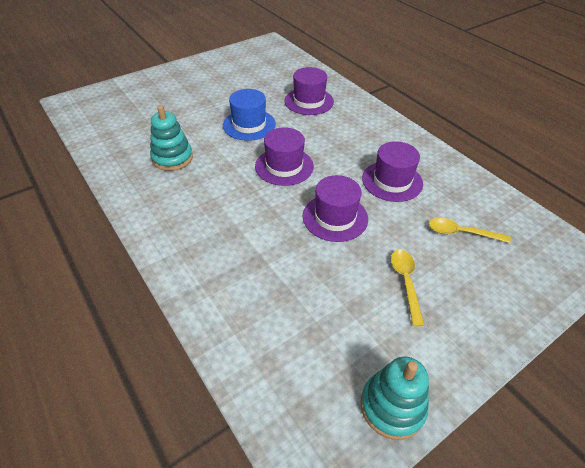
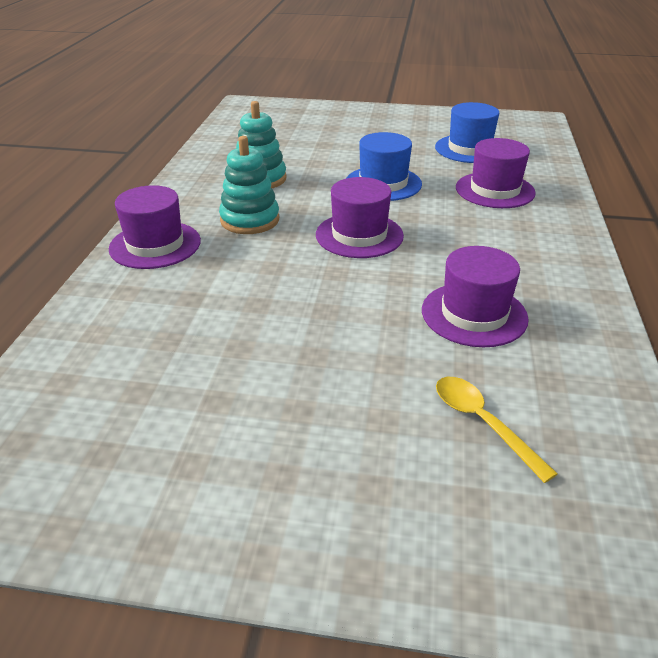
camera: 45 degrees right, 10 degrees down
(262, 78) = (469, 149): none -> blue hat
(335, 217) = (336, 308): purple hat -> purple hat (155, 245)
(392, 406) = (92, 514): turquoise stacking toy -> turquoise stacking toy (250, 220)
(405, 282) = (312, 419): yellow spoon -> none

